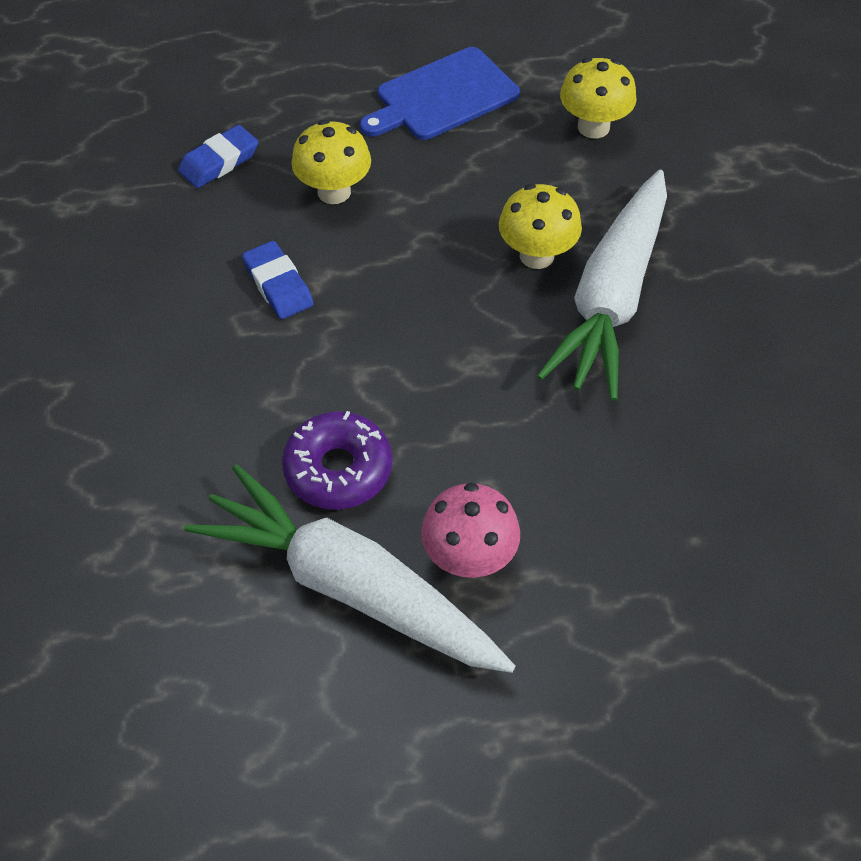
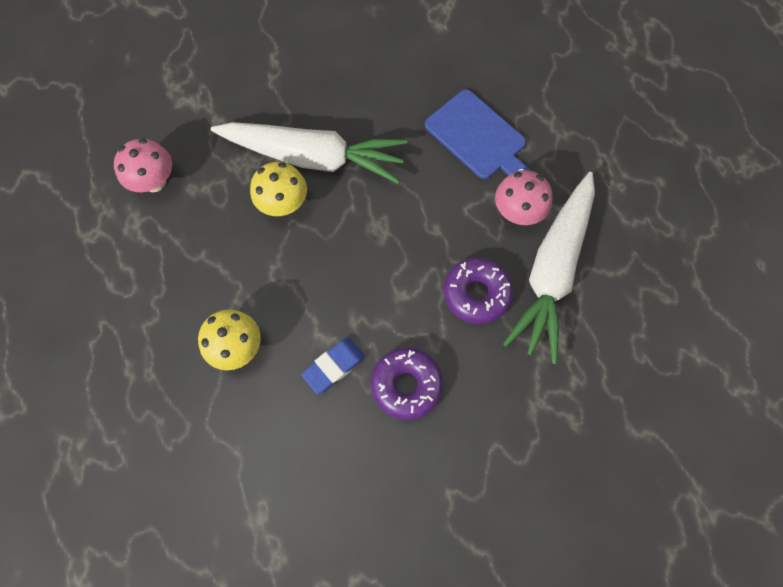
camera: 100 degrees left, 15 degrees up
(219, 162) = (212, 444): blue eraser -> none
(226, 360) = (406, 385): none -> purple donut
(442, 96) = (125, 288): blue cutting board -> blue cutting board (478, 137)
(593, 127) = (154, 181): yellow mushroom -> pink mushroom

